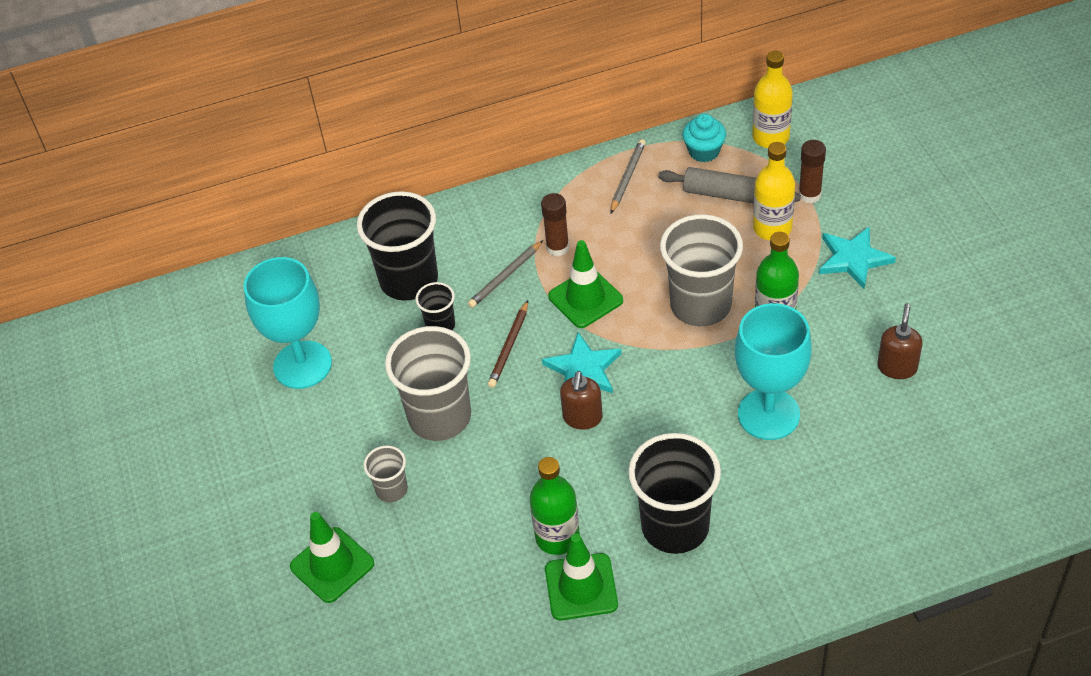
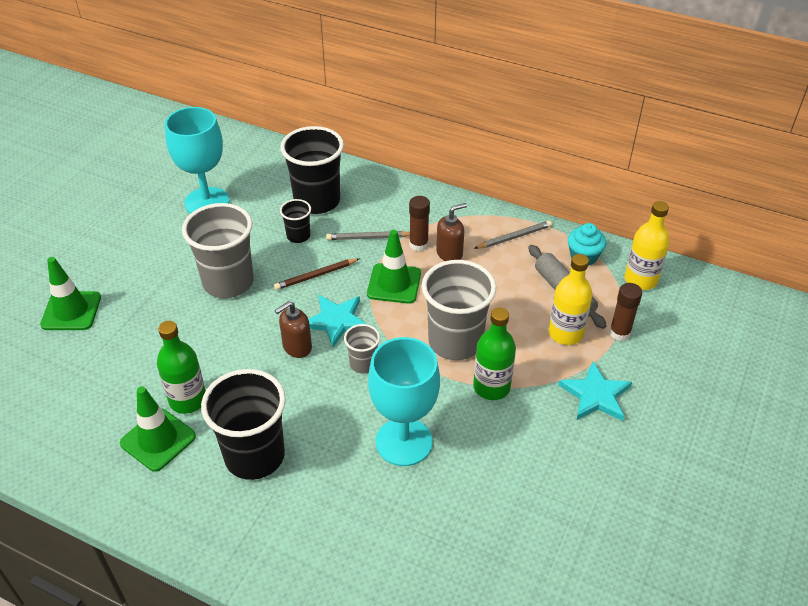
camera: 40 degrees right, 5 degrees down
(391, 490) = (152, 298): grey cup -> grey cup (363, 364)
(897, 367) = (530, 488): brown soap dispenser -> brown soap dispenser (449, 253)

